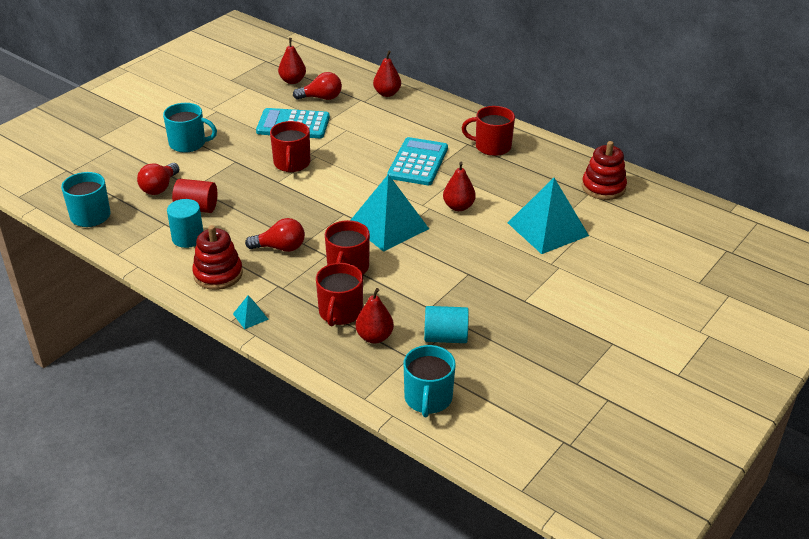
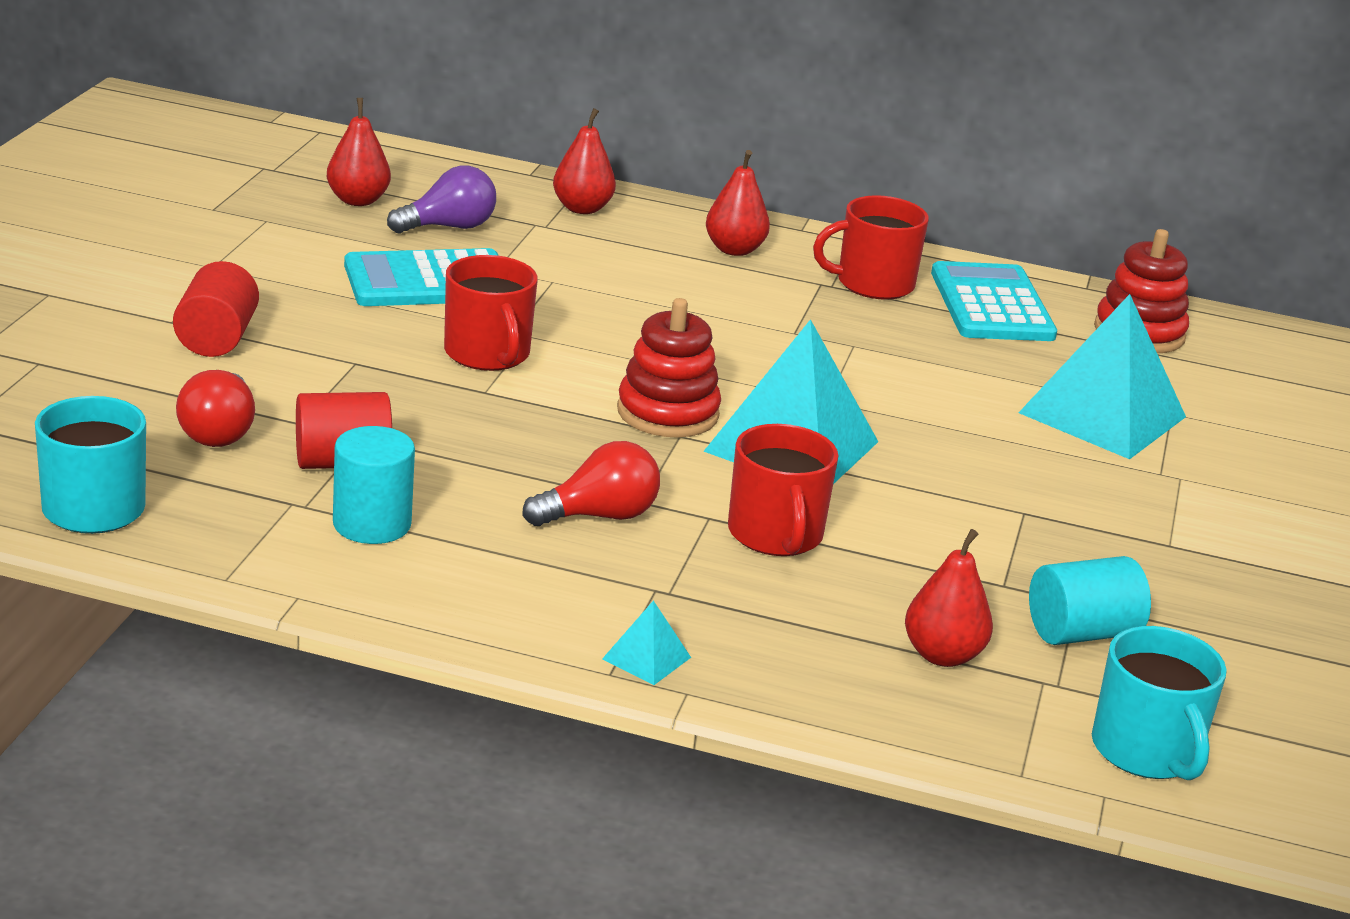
camera: 25 degrees left, 10 degrees down
(188, 143) = (216, 339): turquoise mug -> red cylinder
(218, 274) = (502, 586): red stacking toy -> red stacking toy (667, 413)
(321, 98) = (448, 227): red light bulb -> purple light bulb
(340, 312) = (832, 620): red mug -> none
(418, 162) = (752, 326): turquoise calculator -> turquoise calculator (992, 304)
(458, 207) = (901, 396): red pear -> red pear (734, 250)

